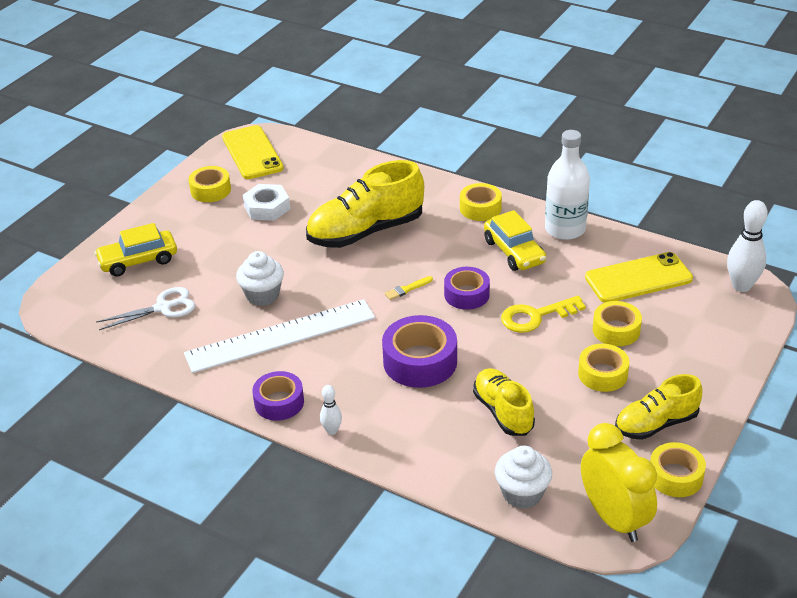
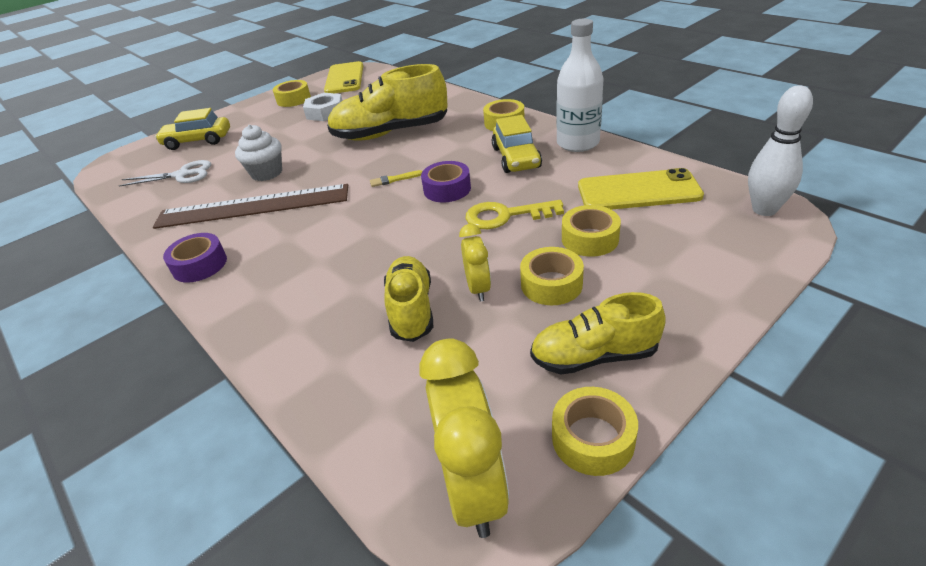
camera: 20 degrees right, 0 degrees up
(281, 336) = (253, 207): white ruler -> brown ruler
(332, 430) = (223, 301): white bowling pin -> none
(420, 361) = (360, 244): purple tape -> none
(522, 494) = (370, 419): white cupcake -> none
(547, 386) = (478, 288): none -> yellow clock

